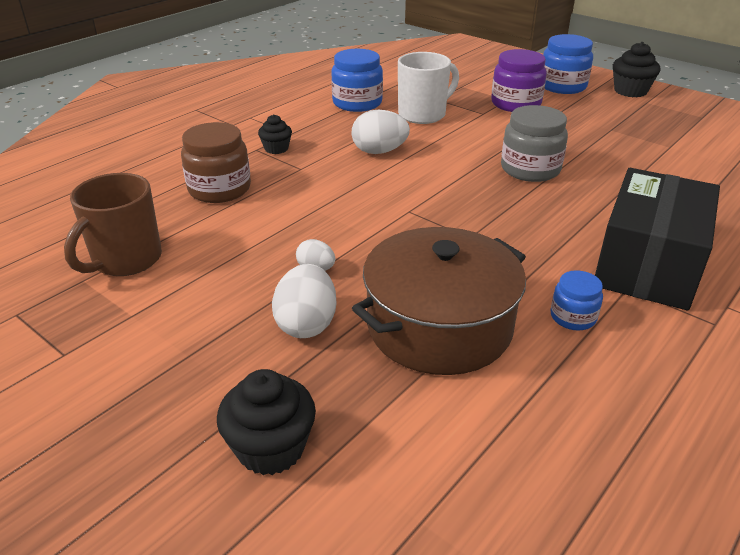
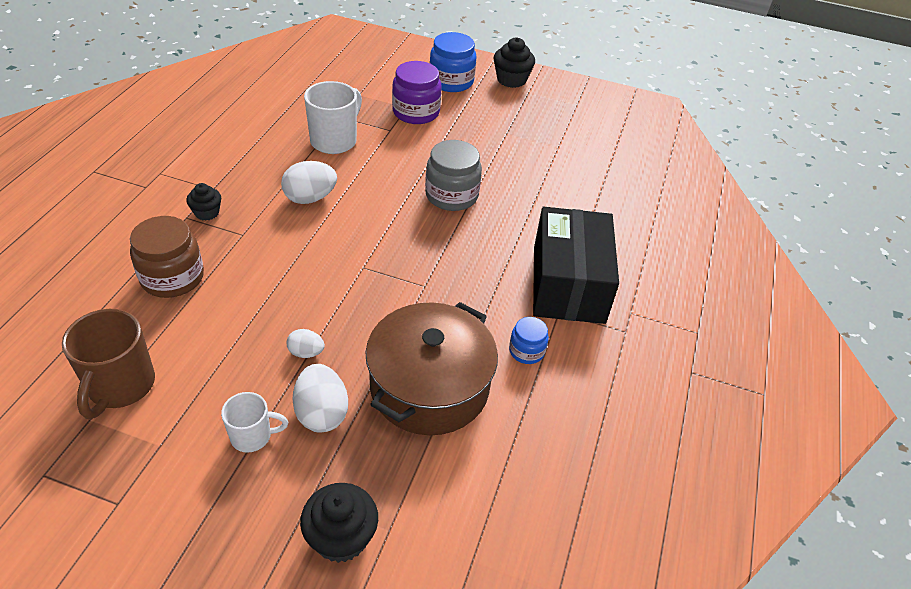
camera: 25 degrees left, 10 degrees up
(225, 328) = (252, 436): none -> white mug
(357, 103) = (264, 135): blue jar -> none

